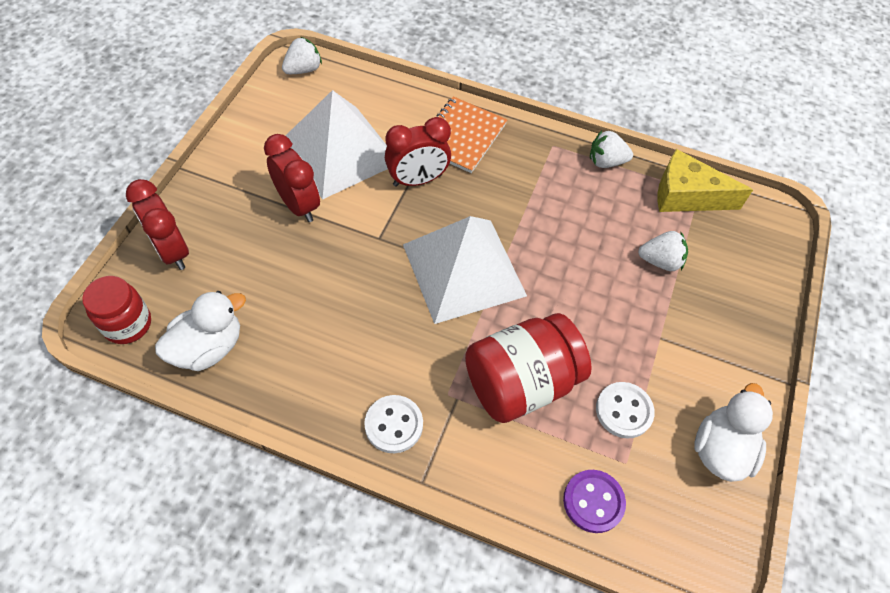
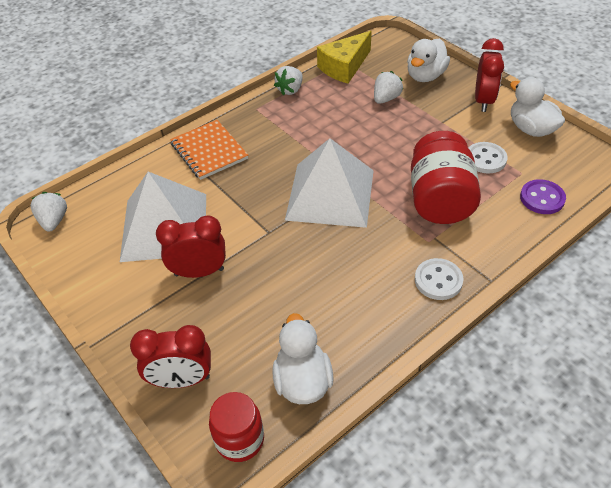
camera: 55 degrees left, 10 degrees down
(417, 180) = (230, 190): red clock -> red clock (483, 101)
(736, 287) = (425, 76): none -> white duck

